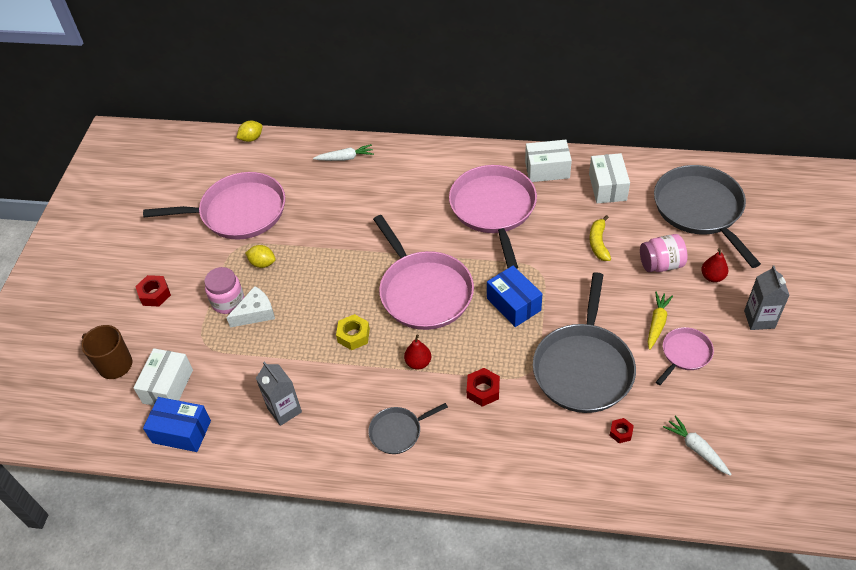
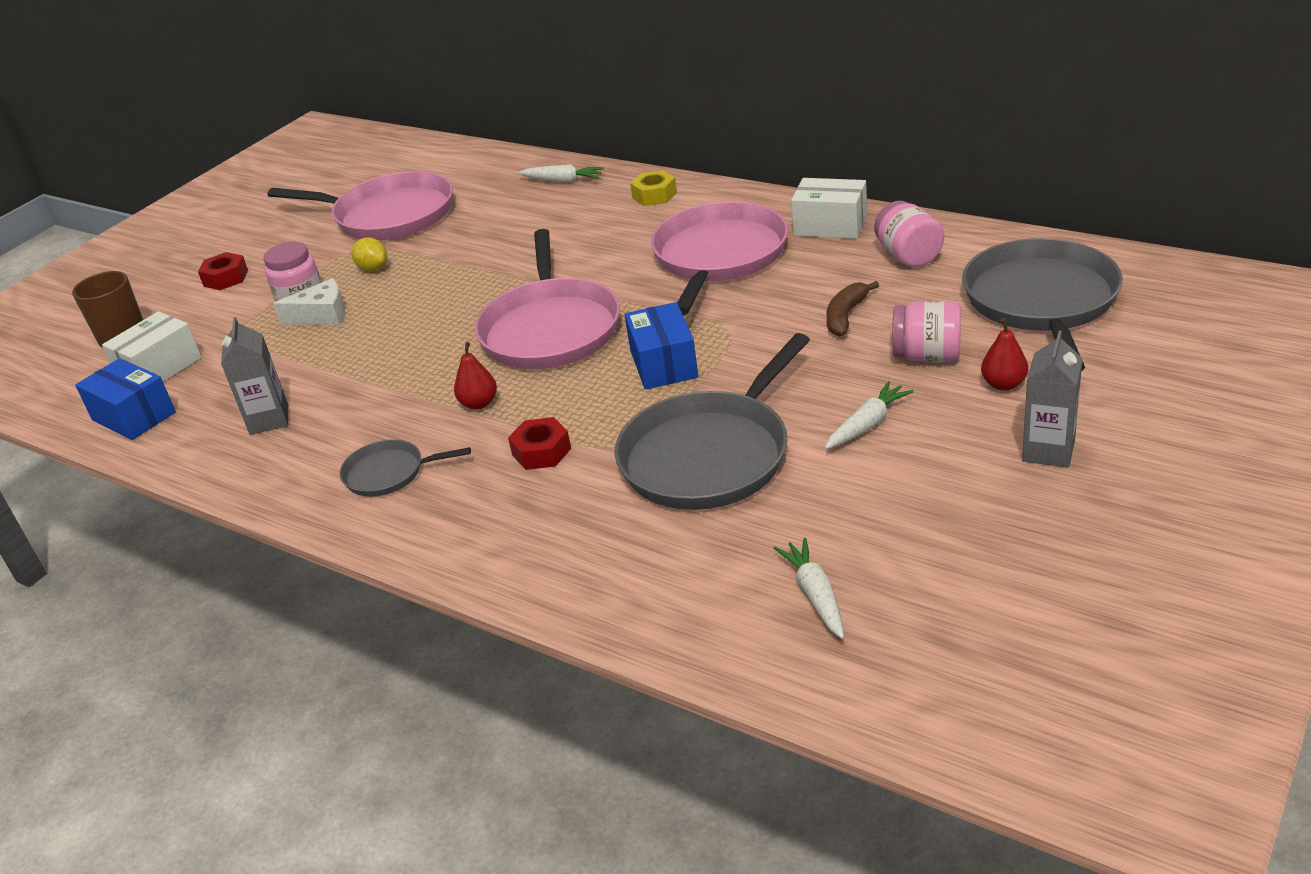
camera: 25 degrees right, 15 degrees down
(251, 138) = (464, 149): yellow lemon -> none
(353, 335) = (420, 359): yellow nut -> yellow nut (654, 195)
(598, 243) = (845, 316): yellow banana -> brown banana
(607, 187) = (908, 256): white box -> pink jar
(621, 432) = (706, 546): red nut -> none
(657, 323) = (867, 424): yellow carrot -> white carrot
(684, 354) = (885, 470): pink pan -> none

